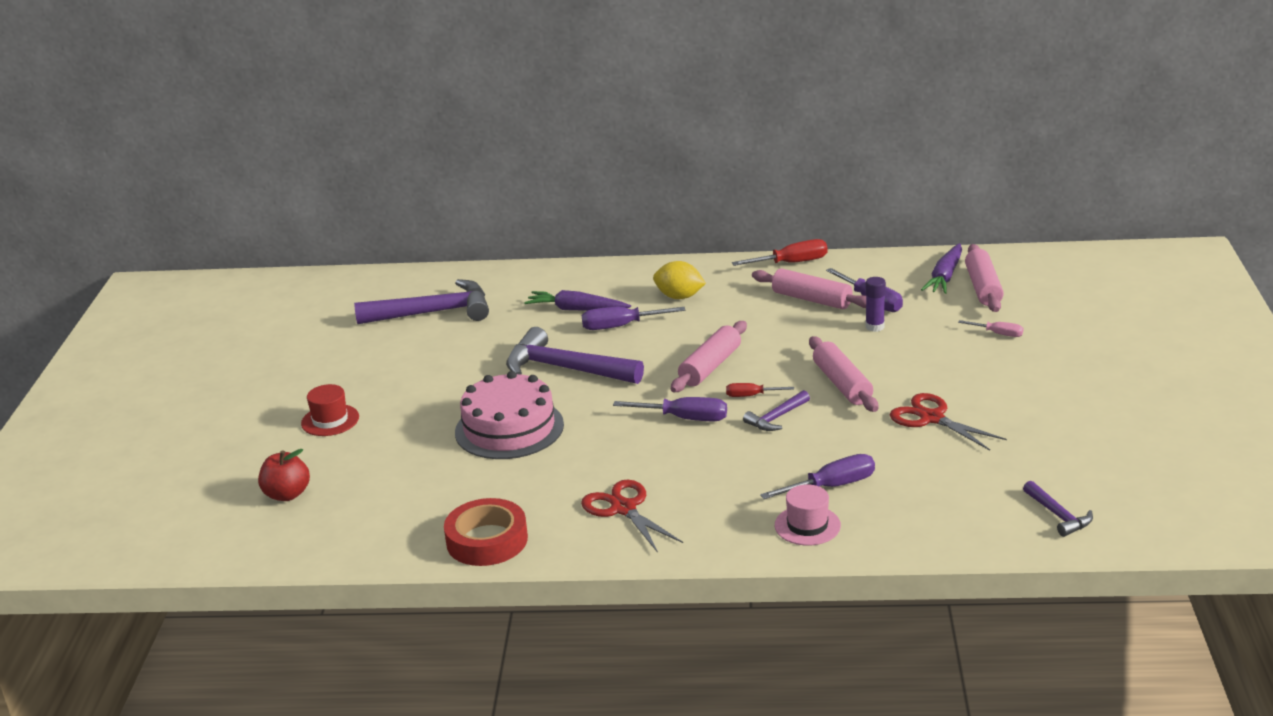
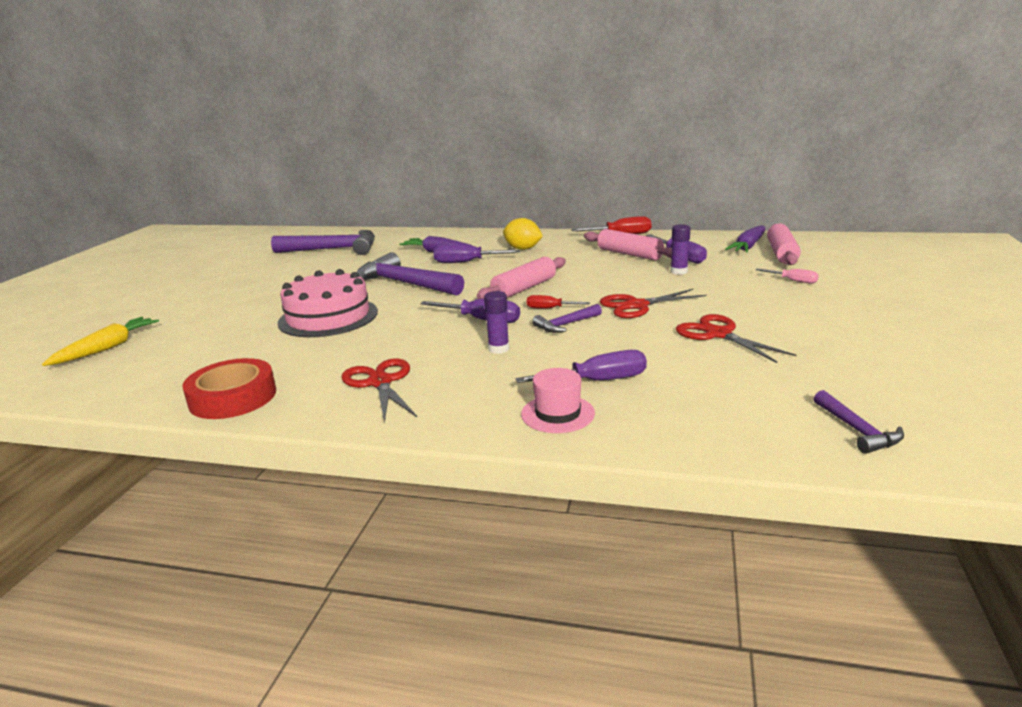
camera: 10 degrees right, 5 degrees down
(287, 494) = (107, 348): red apple -> yellow carrot
(330, 420) = (196, 303): red hat -> none
(721, 456) = (498, 349): none -> purple glue stick
(842, 384) = (637, 305): pink rolling pin -> red scissors

